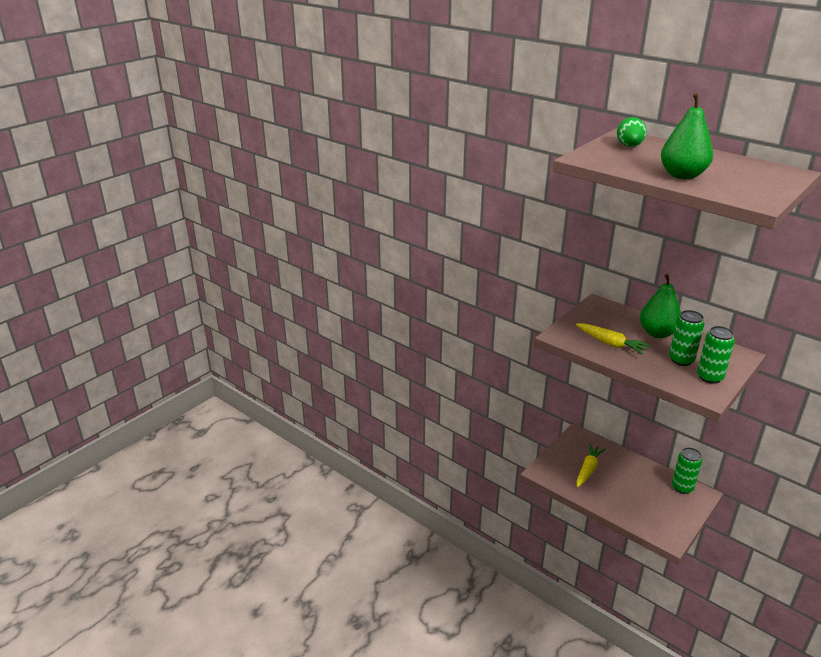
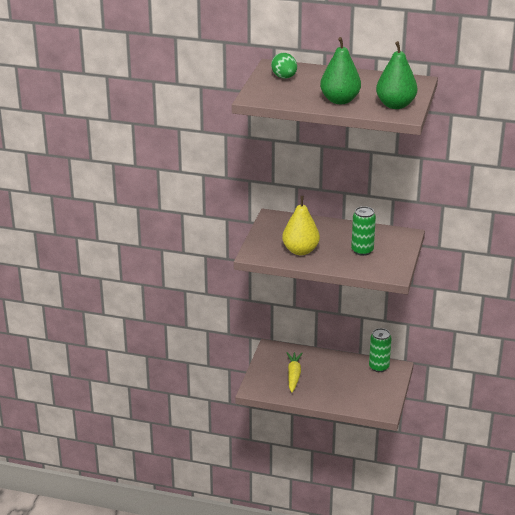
camera: 25 degrees left, 0 degrees up
(611, 344) = (300, 251): yellow carrot -> yellow pear
(657, 333) = (334, 232): green pear -> green pear (395, 105)
(709, 377) = (389, 259): green can -> none

